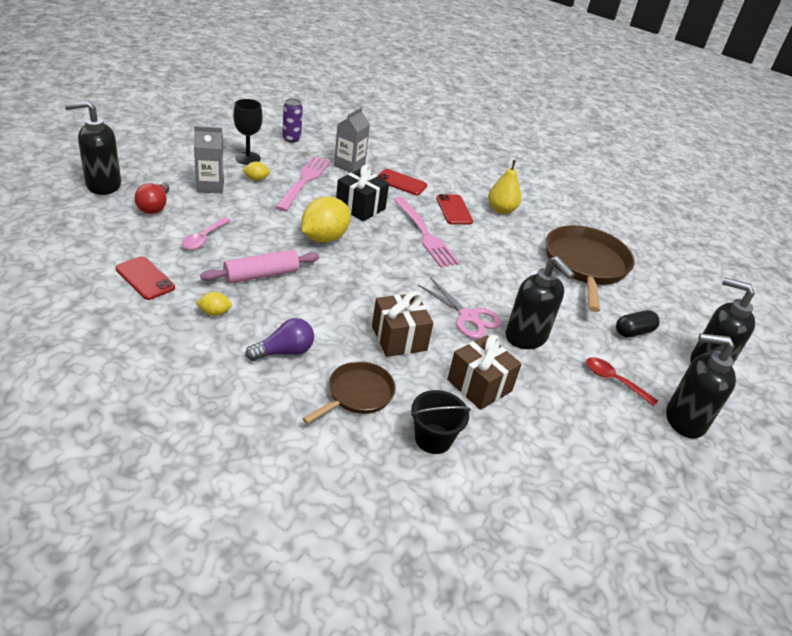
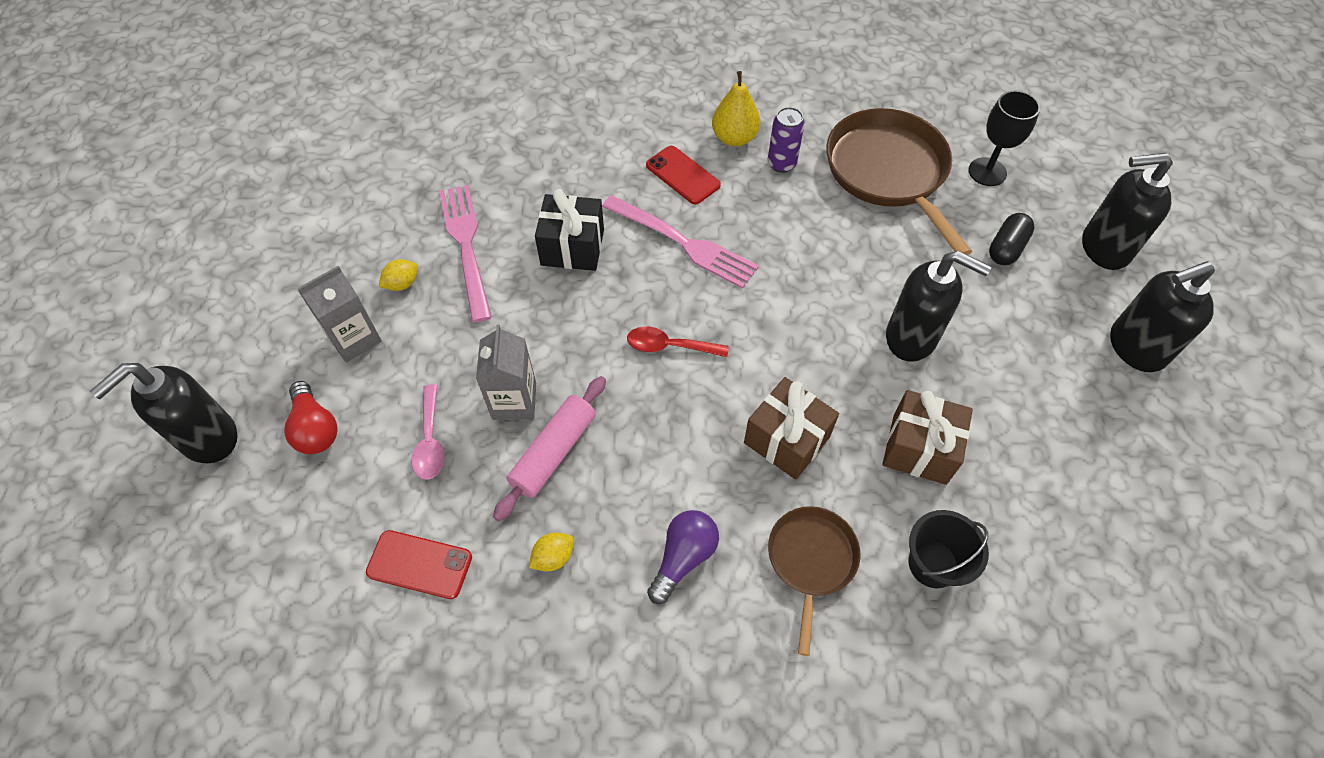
camera: 25 degrees left, 20 degrees up
(248, 158) = (357, 251): black goblet -> black goblet (987, 172)
(291, 139) = (382, 173): purple can -> purple can (781, 164)
(324, 238) = (574, 333): yellow lemon -> none
(349, 165) = (497, 177): grey carton -> grey carton (514, 401)
(401, 183) = (585, 167): red phone -> none
(468, 317) = (831, 349): pink scissors -> none
(613, 381) = (1037, 339): red spoon -> red spoon (669, 346)

